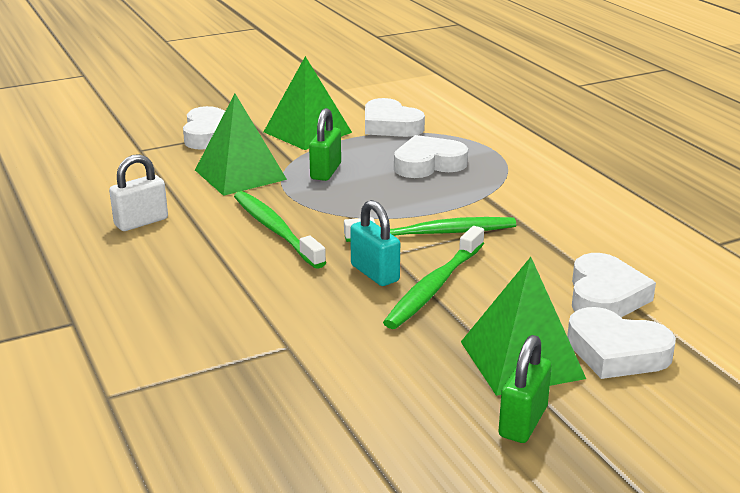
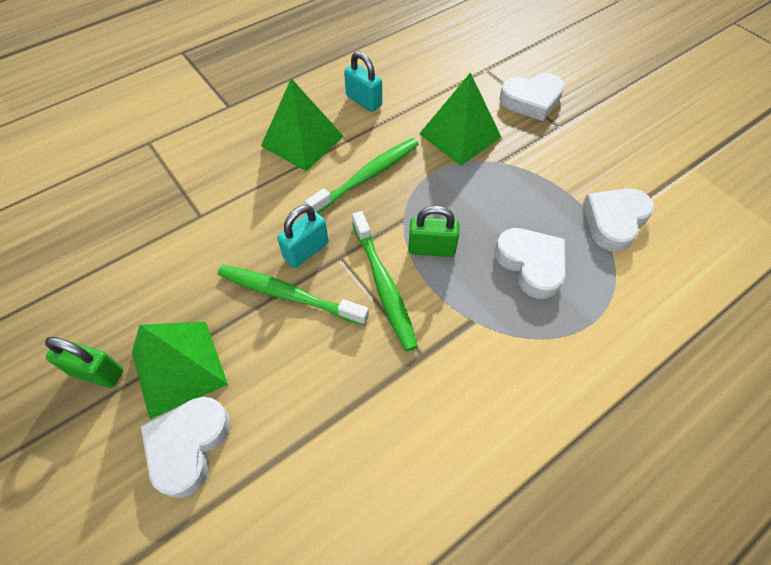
camera: 80 degrees right, 30 degrees up
(141, 222) = (364, 101): white padlock -> turquoise padlock
(307, 132) = (567, 161): green pyramid -> green pyramid (302, 141)
(325, 171) = (485, 188): green padlock -> green padlock (431, 249)
(605, 296) = (284, 438): white heart -> none

